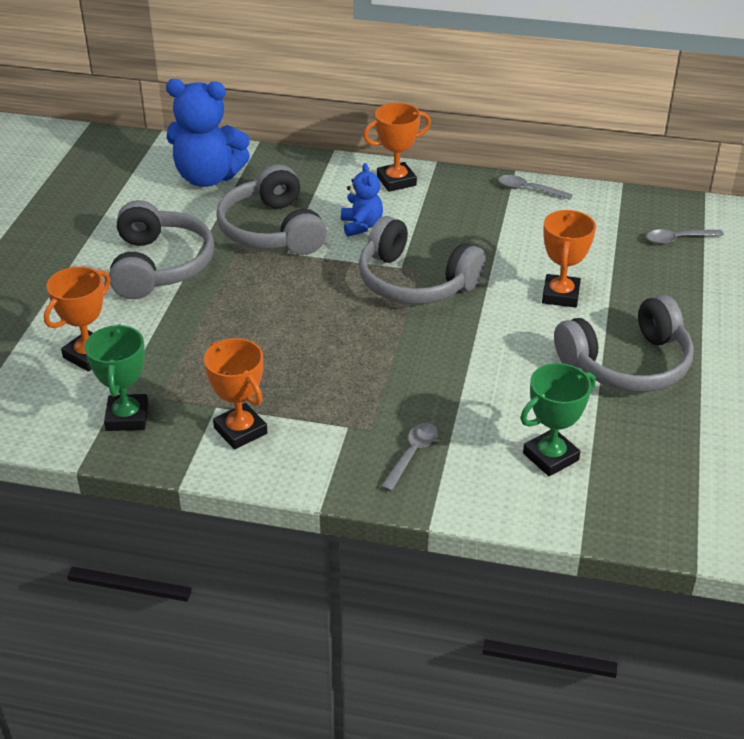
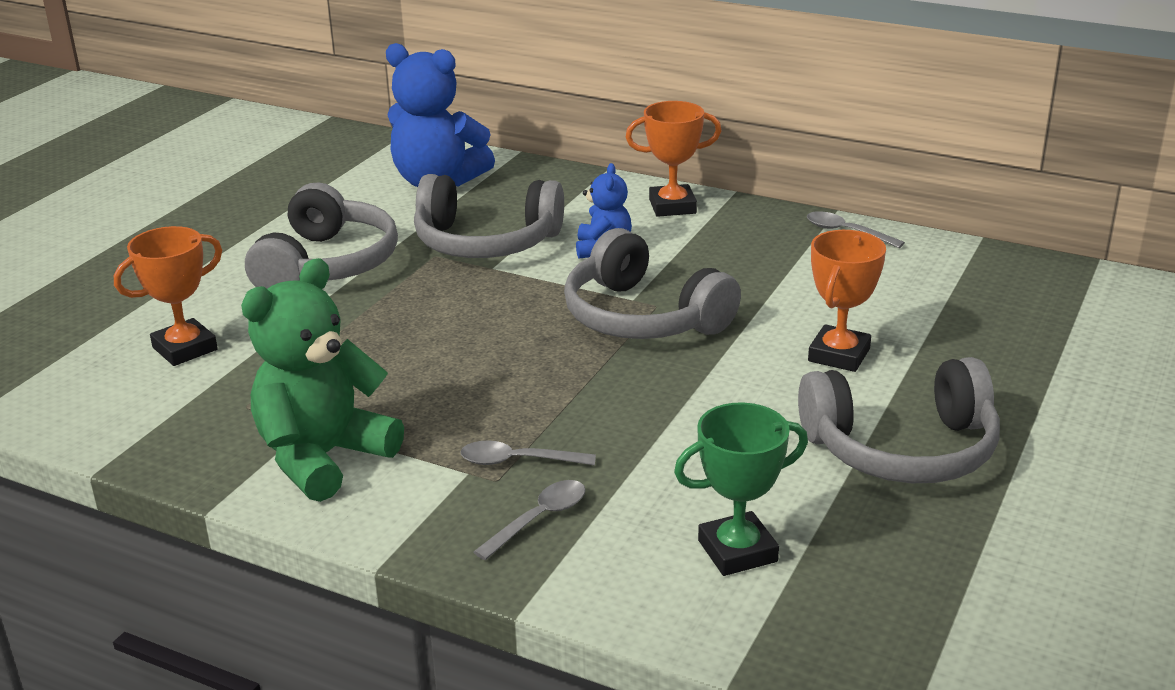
camera: 15 degrees right, 10 degrees down
(127, 417) = (190, 422): green trophy -> none
(240, 431) = (323, 458): orange trophy -> green teddy bear
(272, 230) = (485, 242): grey headphones -> grey headphones turned 75 degrees counterclockwise
(678, 239) = (1039, 308): grey spoon -> grey spoon (518, 461)

